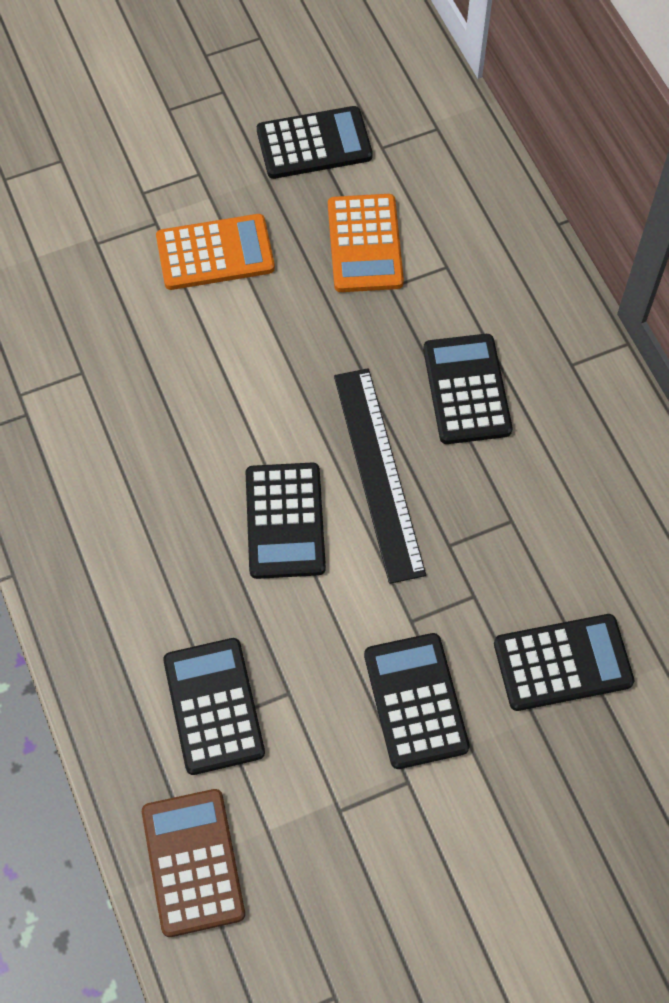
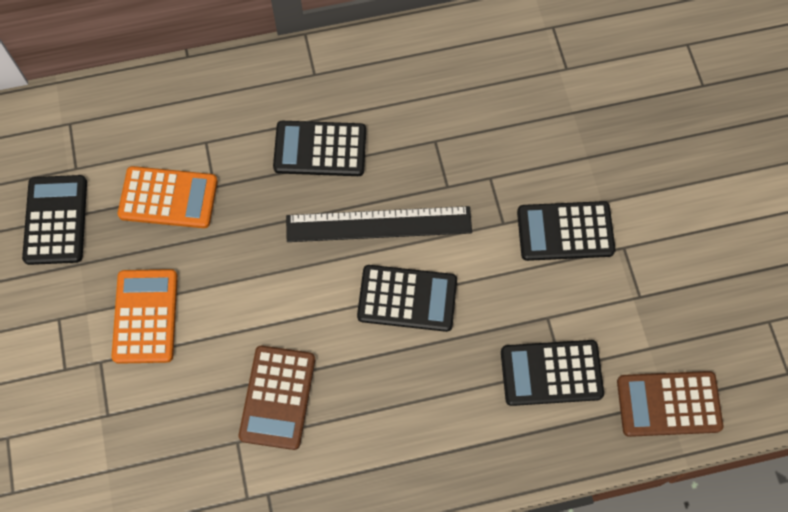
camera: 80 degrees left, 5 degrees up
(139, 403) = (277, 397): none -> brown calculator
(562, 663) = (549, 131): black calculator -> none

